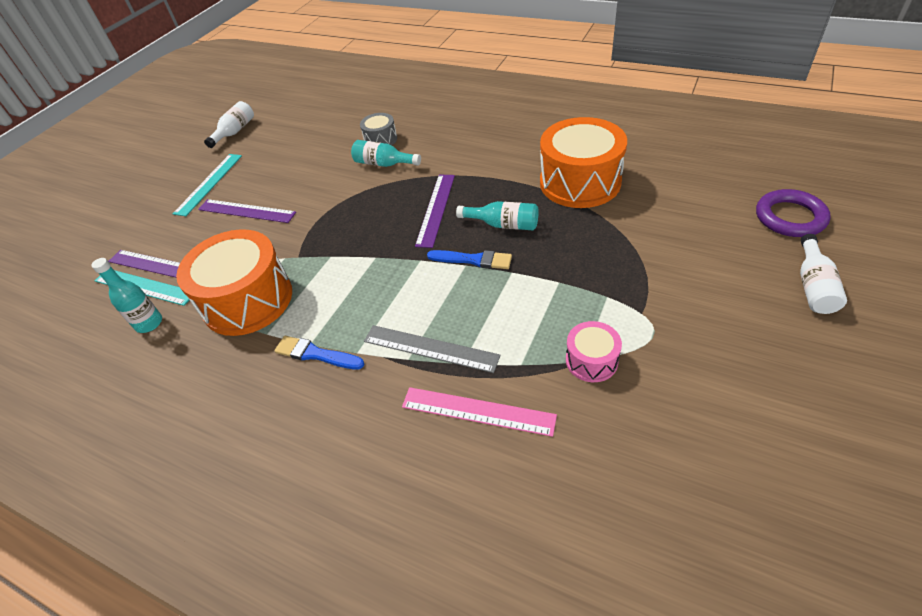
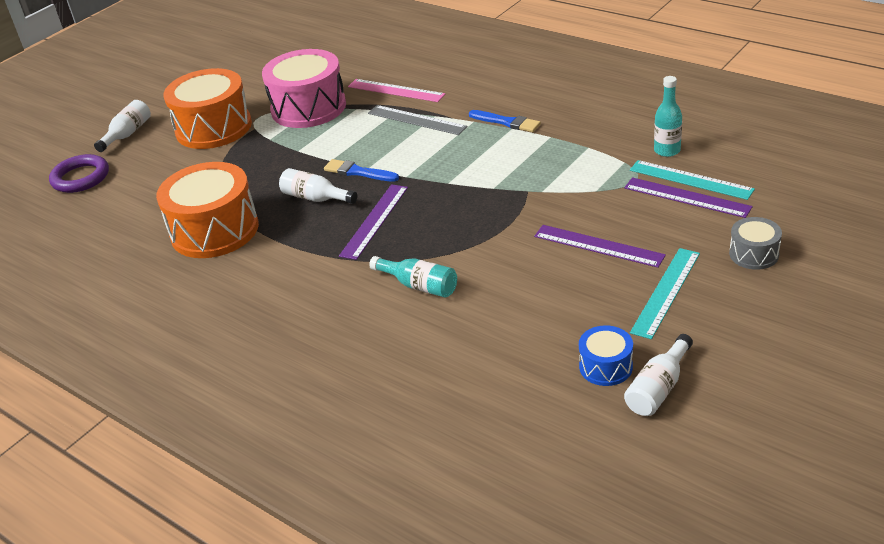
camera: 170 degrees left, 10 degrees down
(247, 300) = (573, 160): orange drum -> orange drum (214, 128)
(261, 137) = (605, 367): none -> blue drum
(380, 140) = (415, 327): grey drum -> grey drum (754, 254)
(503, 224) = (316, 198): turquoise bottle -> white bottle
(591, 360) = (308, 108): pink drum -> pink drum, size x2.07

